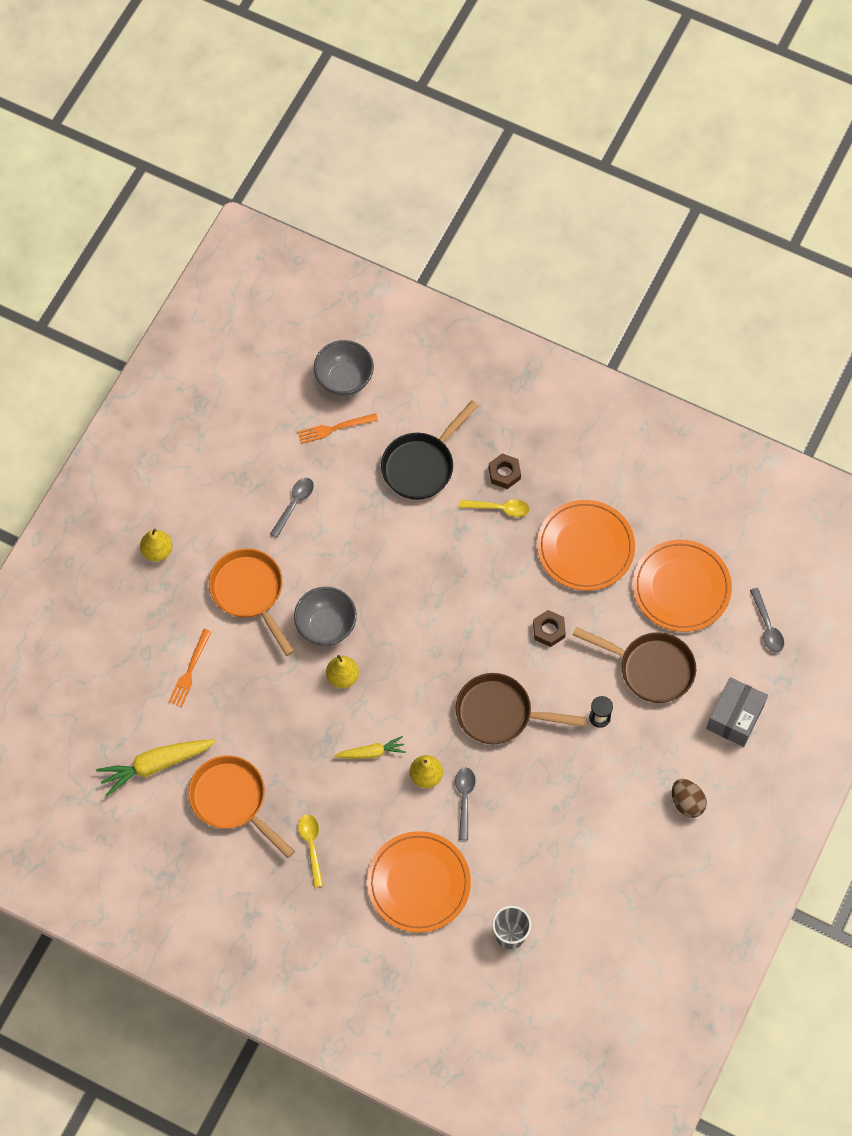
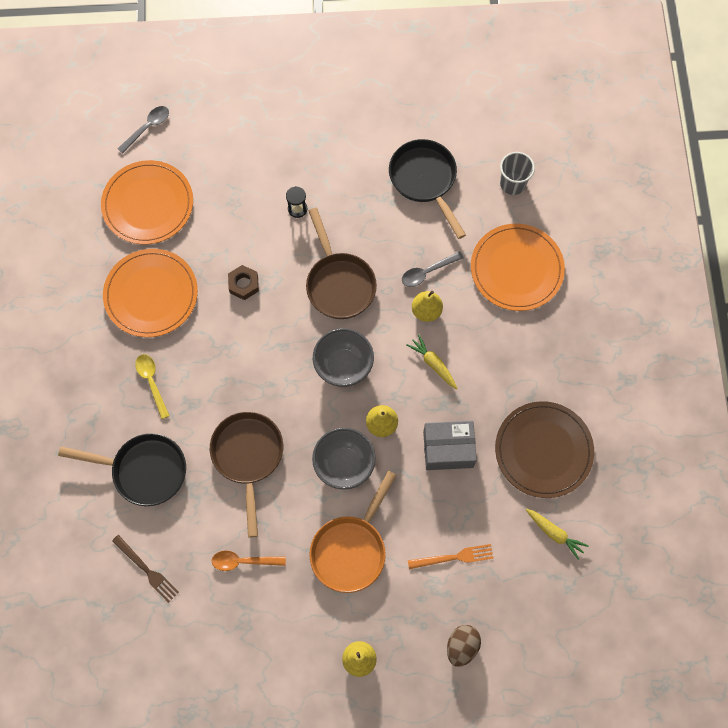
camera: 120 degrees left, 5 degrees up
(155, 765) = (554, 533): yellow carrot -> yellow carrot, size x0.59
(232, 800) = (543, 450): orange pan -> brown plate
(294, 504) = (243, 561): grey spoon -> orange spoon
(311, 846) = (540, 366): yellow spoon -> none
(334, 428) = (147, 570): orange fork -> brown fork
(344, 380) = (90, 590): grey bowl -> grey bowl (343, 366)
(504, 473) = (115, 396): brown nut -> none
(562, 852) = (425, 180): none -> black pan
(650, 668) = (233, 193): brown pan -> brown pan (248, 457)
(687, 803) = (330, 115): brown egg -> brown egg (462, 646)
(735, 717) = (240, 115): grey box -> grey box (448, 449)

